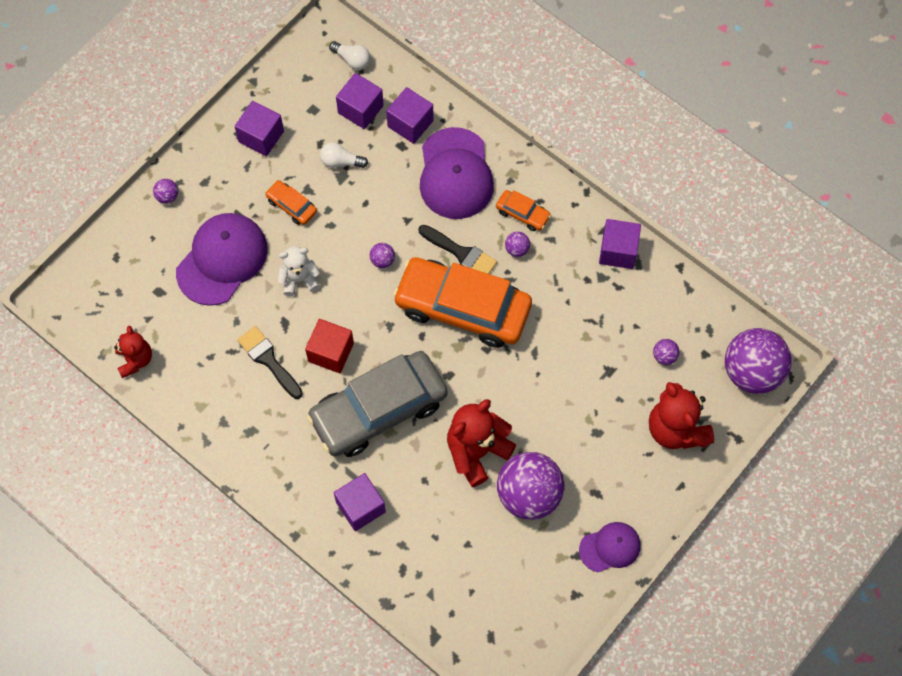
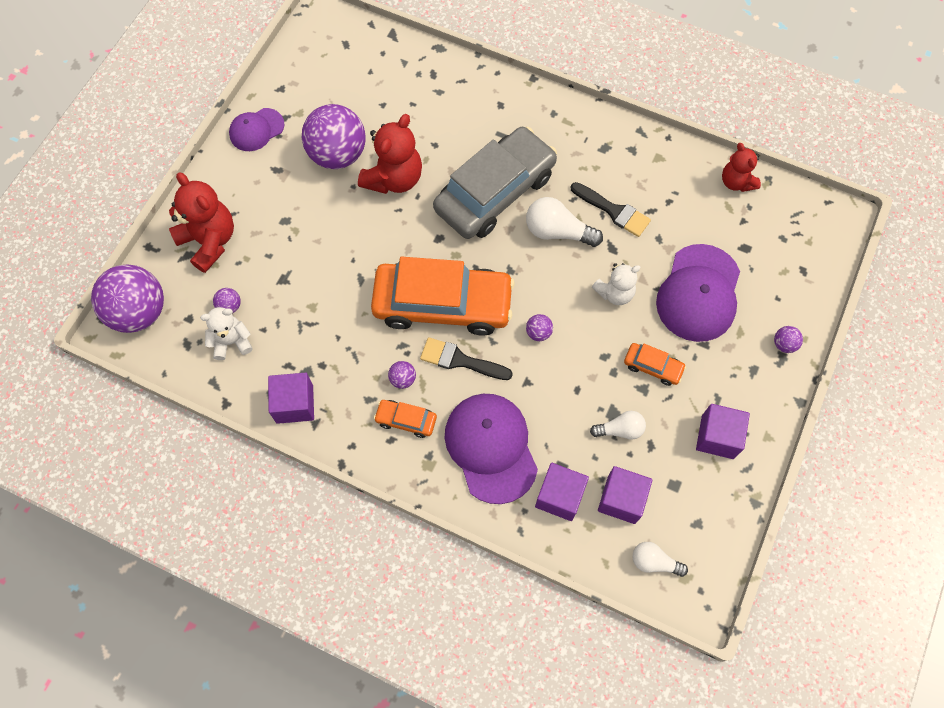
camera: 165 degrees right, 0 degrees up
(331, 352) = (557, 232): red cube -> white light bulb
(360, 507) = (484, 111): purple cube -> none
(667, 321) = (231, 342): none -> white teddy bear

